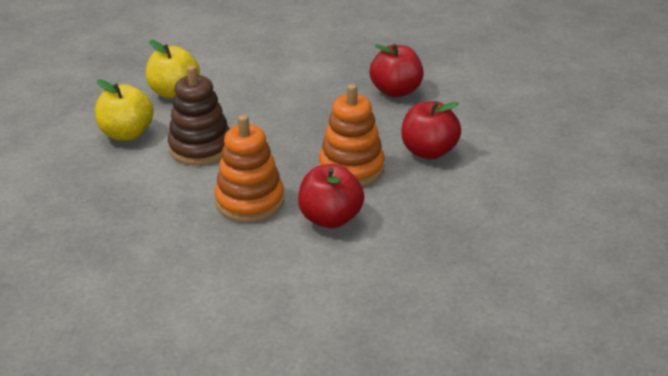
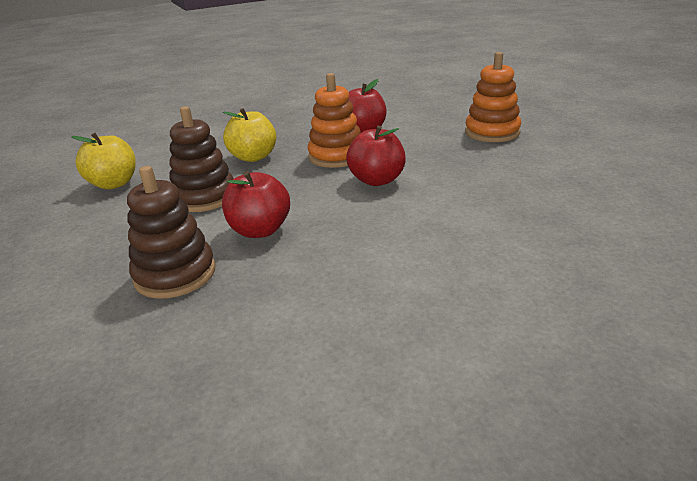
camera: 45 degrees left, 5 degrees down
(87, 207) = (175, 274): none -> brown stacking toy
(127, 133) = (118, 221): yellow apple -> yellow apple (253, 157)
(250, 201) = (306, 201): orange stacking toy -> orange stacking toy (492, 132)
(396, 91) = (285, 119): red apple -> red apple (260, 230)

